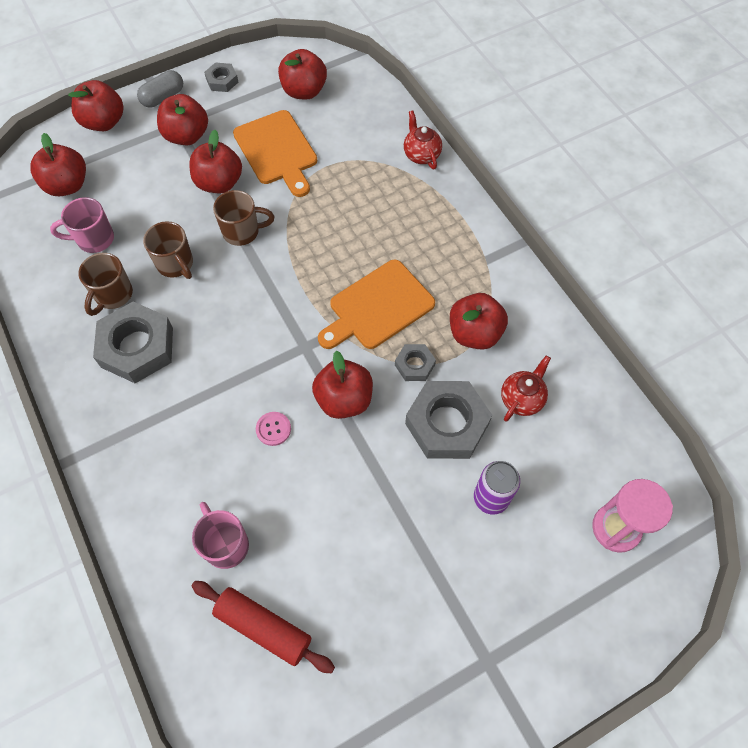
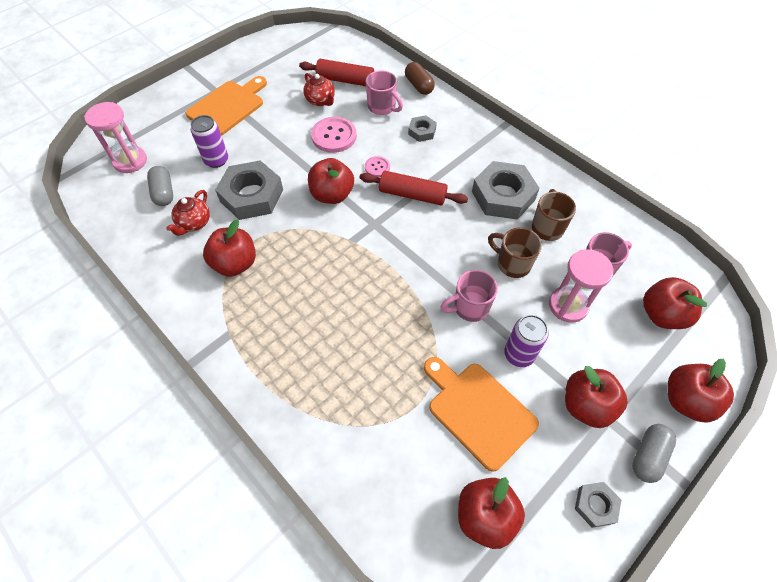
camera: 165 degrees right, 5 degrees down
(147, 212) = (568, 305): none -> pink hourglass
(150, 580) = (419, 86): none -> brown capsule
(219, 183) = (519, 354): red apple -> purple can
(242, 232) = (469, 307): brown mug -> pink mug
(244, 375) = (412, 195): none -> red rolling pin
(316, 502) = (334, 136): none -> pink button
(378, 307) = (323, 267): orange cutting board -> orange cutting board (228, 106)
(414, 365) = (282, 229): grey nut -> grey nut (422, 131)
(421, 155) = (313, 449): red teapot -> red teapot (320, 101)
(563, 457) = (164, 193): none -> grey capsule

